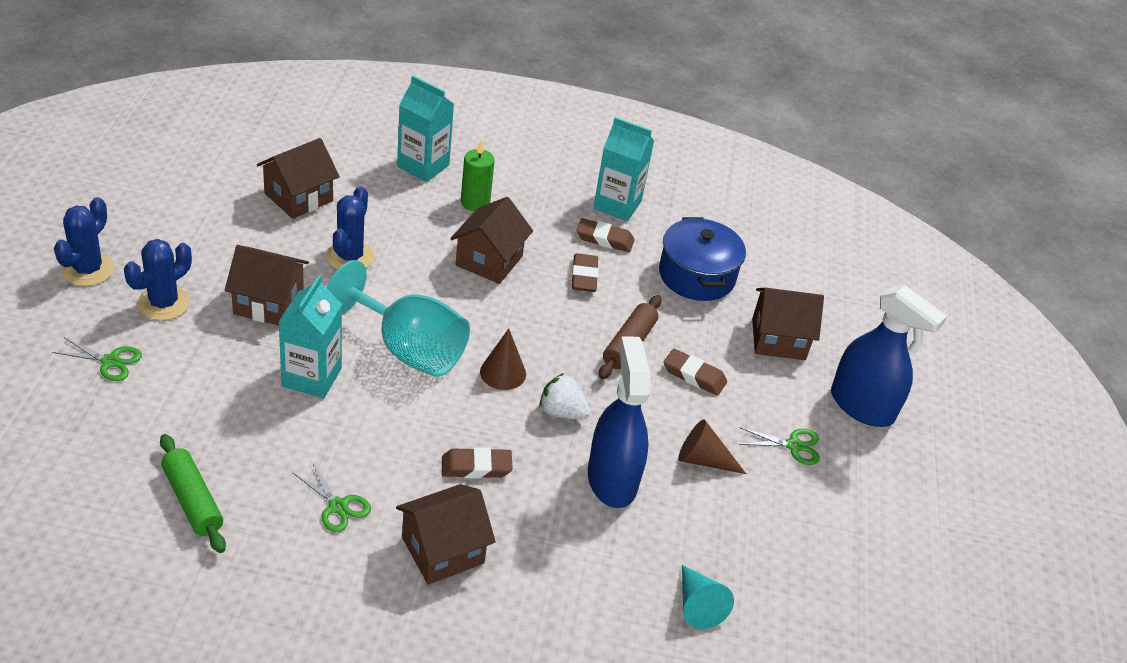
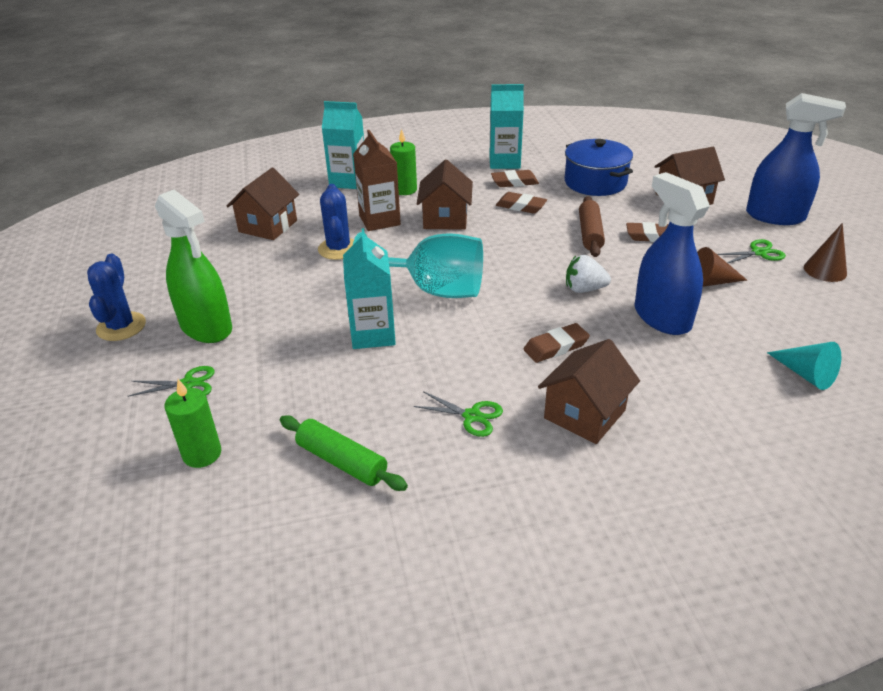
camera: 15 degrees left, 5 degrees down
(81, 440) = (202, 454): none -> green candle
(163, 303) = (206, 327): blue cactus -> green spray bottle
(268, 303) = (297, 298): brown house -> none
(418, 235) = (379, 220): none -> brown carton
(503, 373) = (518, 280): brown cone -> brown cone (825, 270)
(584, 276) = (521, 206): brown eraser -> brown eraser turned 45 degrees counterclockwise

